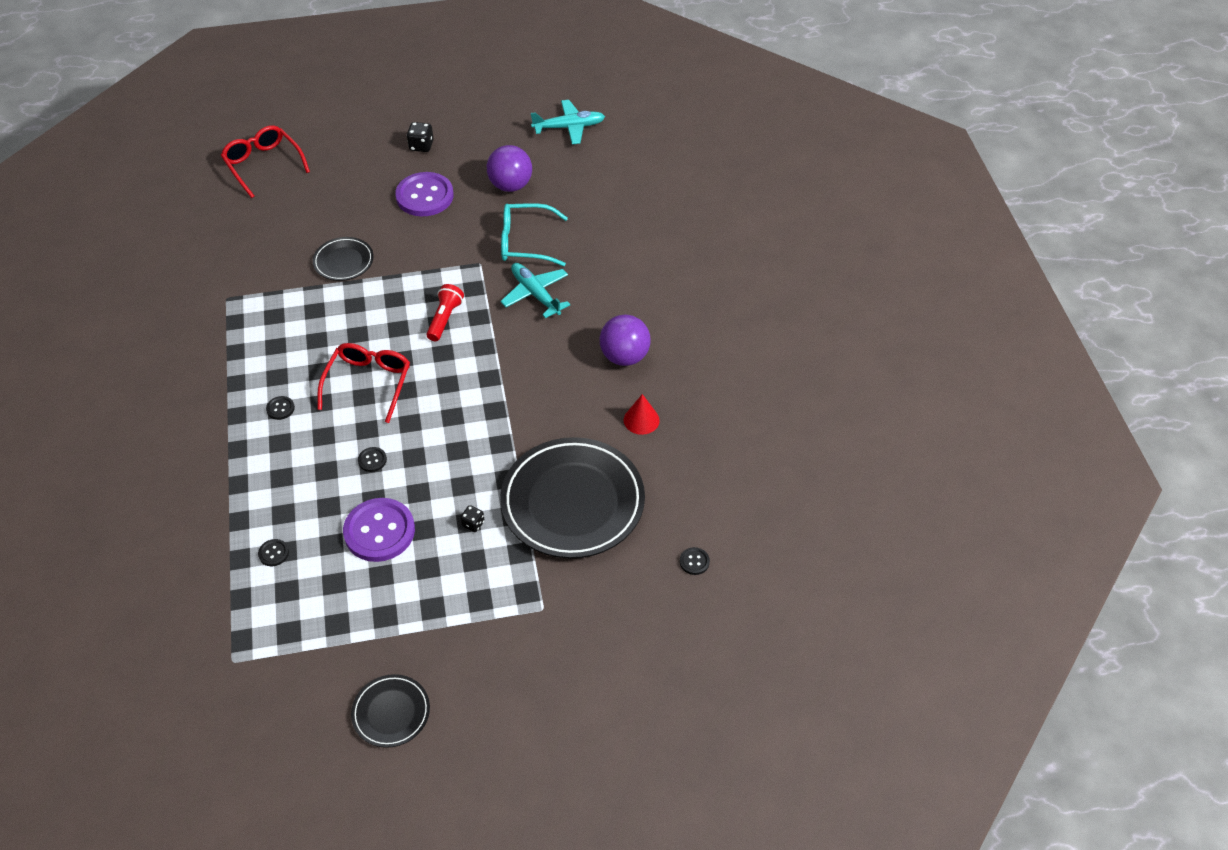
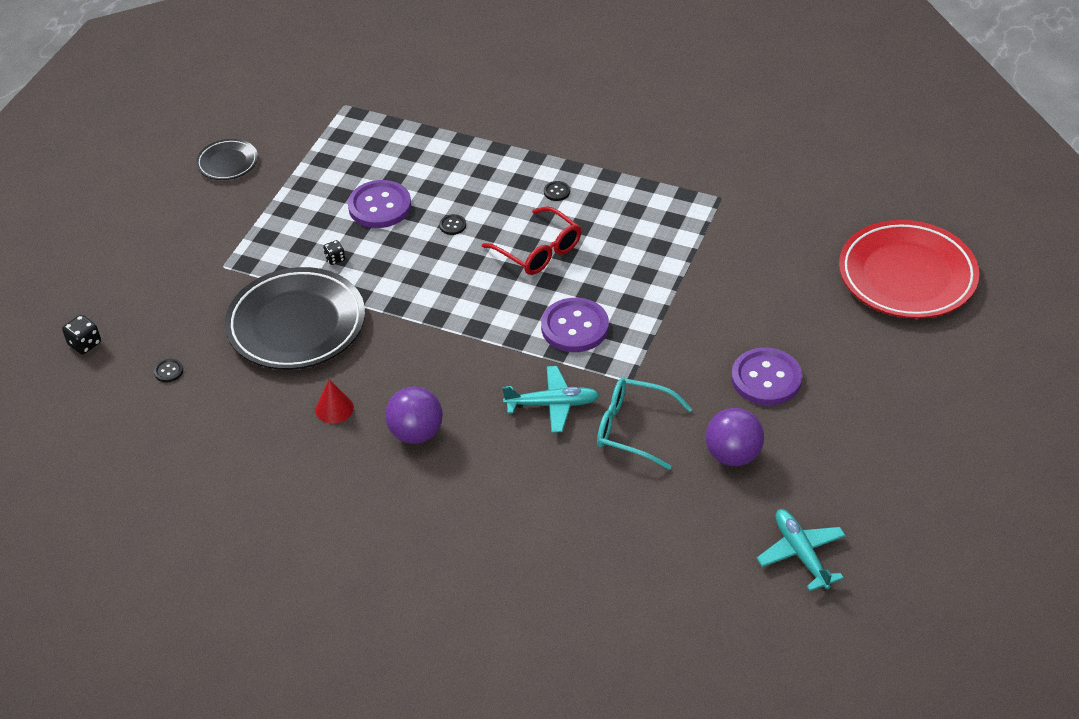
camera: 125 degrees right, 5 degrees down
(263, 165) = (907, 275): red glasses -> red plate
(273, 553) = (414, 147): black button -> none
(343, 262) = (710, 286): black plate -> none
(421, 146) = (856, 407): black dice -> black dice (85, 344)
(445, 319) = (575, 327): red flashlight -> purple button
(525, 242) = (633, 428): turquoise glasses -> turquoise glasses turned 105 degrees counterclockwise
(569, 127) = (801, 554): turquoise plane -> turquoise plane turned 135 degrees clockwise

